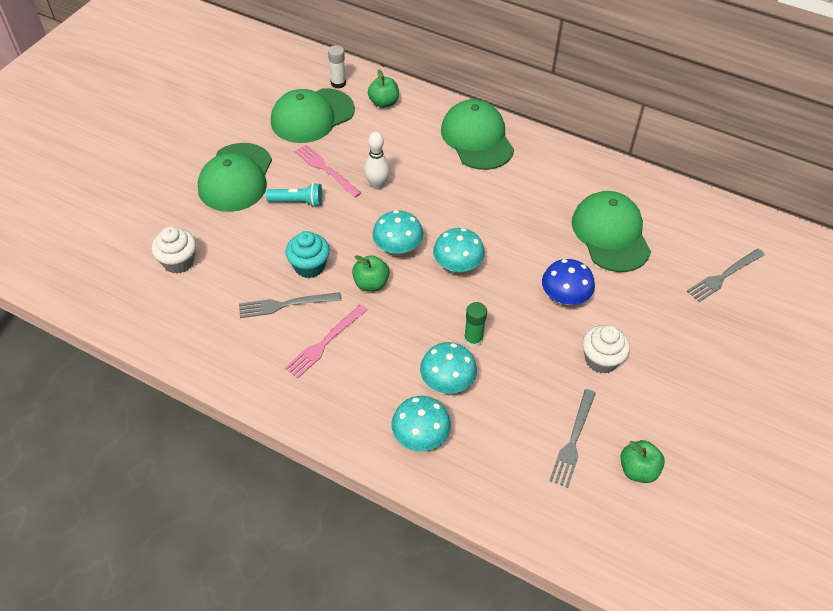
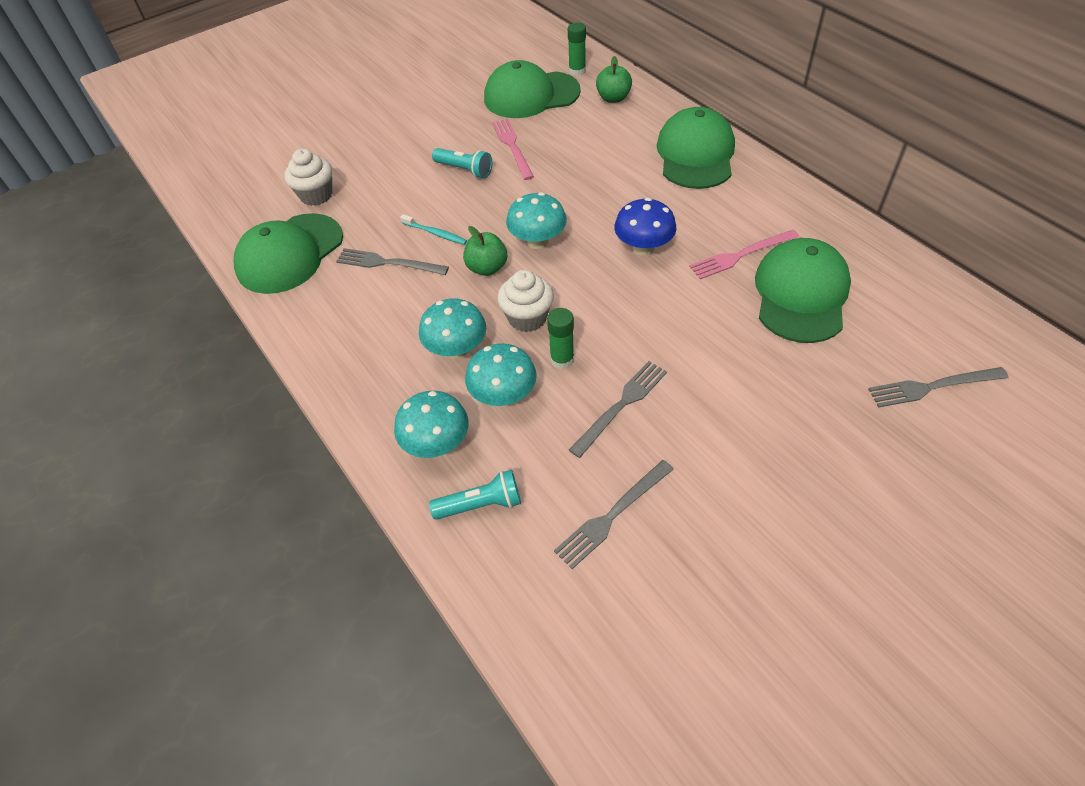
camera: 30 degrees right, 0 degrees up
(236, 178) = (420, 134): green cap -> green cap (290, 254)
(309, 266) = (435, 233): turquoise cupcake -> turquoise toothbrush
(325, 342) = (402, 312): pink fork -> pink fork (741, 255)
(338, 83) = (577, 71): white glue stick -> green glue stick
(377, 185) = (556, 174): white bowling pin -> none
(457, 266) = (592, 277): turquoise mushroom -> turquoise mushroom (457, 349)
(480, 468) = (481, 504): none -> turquoise flashlight
(535, 360) = (621, 406): none -> grey fork
(564, 298) = (699, 348): blue mushroom -> blue mushroom (643, 248)
(601, 360) = (704, 433): white cupcake -> white cupcake (527, 318)
(638, 470) = (676, 584): green apple -> none

